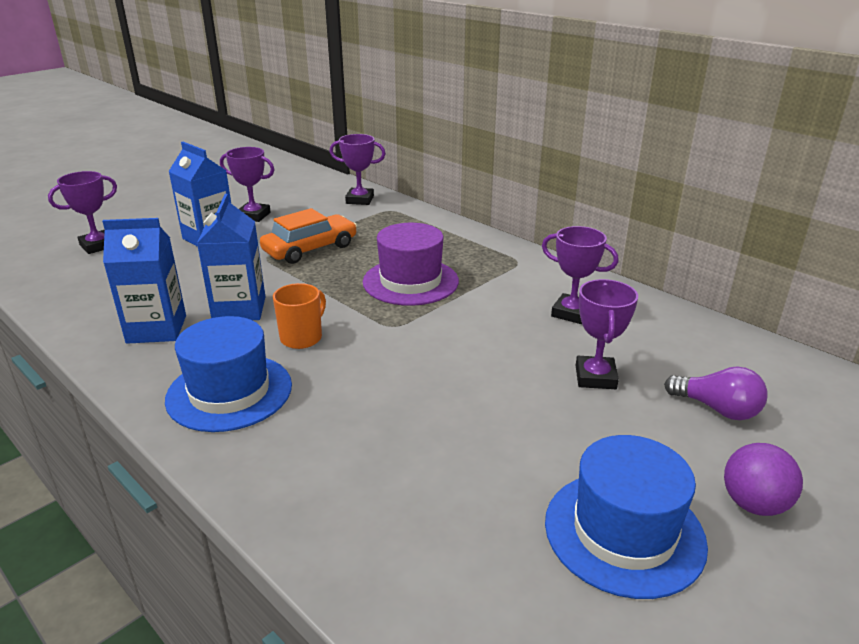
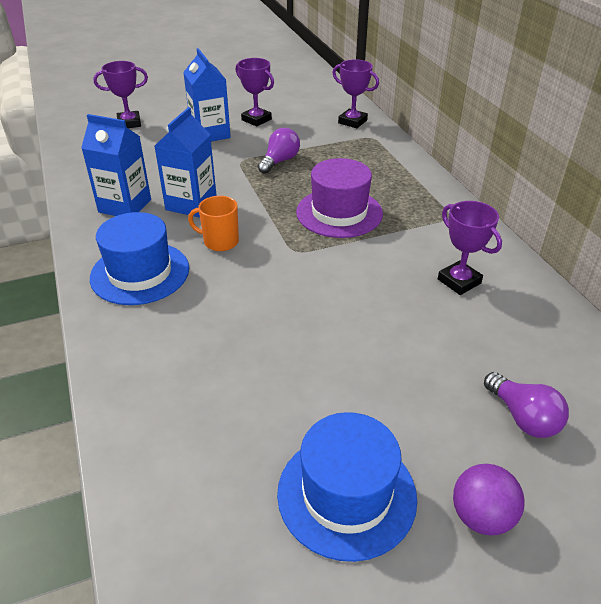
camera: 25 degrees right, 10 degrees up
(302, 337) = (220, 241): orange mug -> orange mug turned 135 degrees counterclockwise
(310, 249) = (279, 161): orange car -> purple light bulb
(595, 377) = (432, 350): purple trophy -> none

